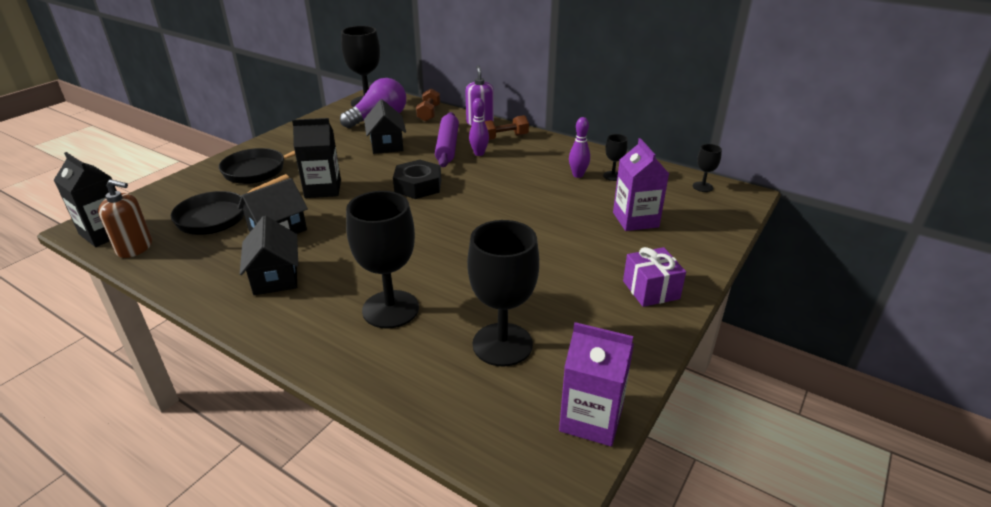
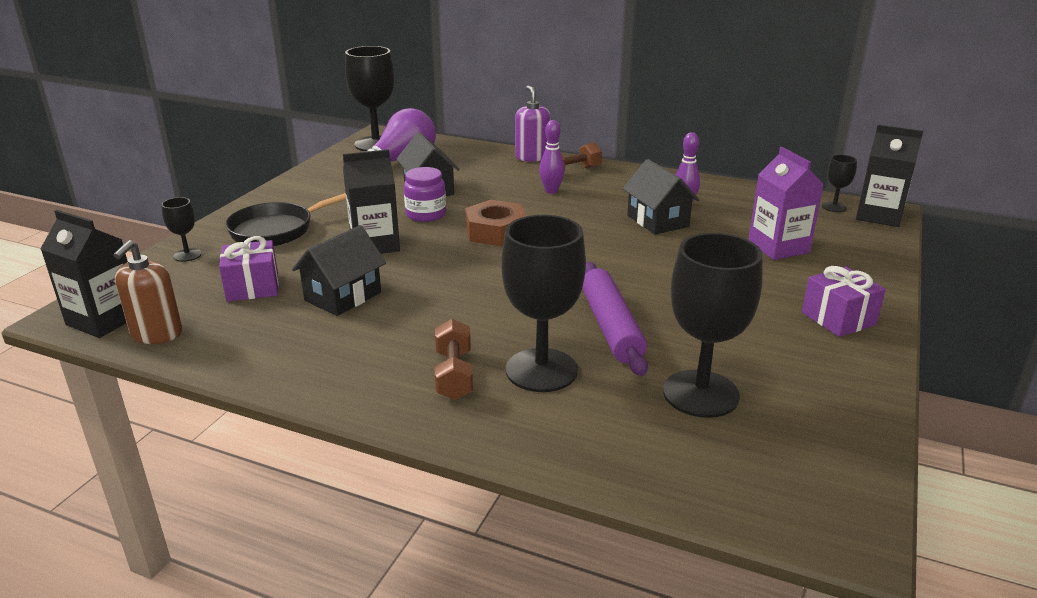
camera: 10 degrees left, 5 degrees down
(135, 248) = (156, 334): brown soap dispenser -> brown soap dispenser turned 105 degrees clockwise
(218, 216) = (252, 287): black pan -> purple gift
(275, 277) = (371, 349): black house -> black house (657, 221)
(373, 166) = (426, 214): none -> purple jar
(418, 186) = (496, 232): black nut -> brown nut
(429, 114) = (462, 151): brown dumbbell -> brown dumbbell (454, 375)
(447, 146) = (507, 186): purple rolling pin -> purple rolling pin (611, 327)
(591, 419) = (849, 460): purple carton -> none
(612, 176) = (725, 203): black goblet -> black goblet (187, 255)
(737, 198) = (879, 216): none -> black carton

